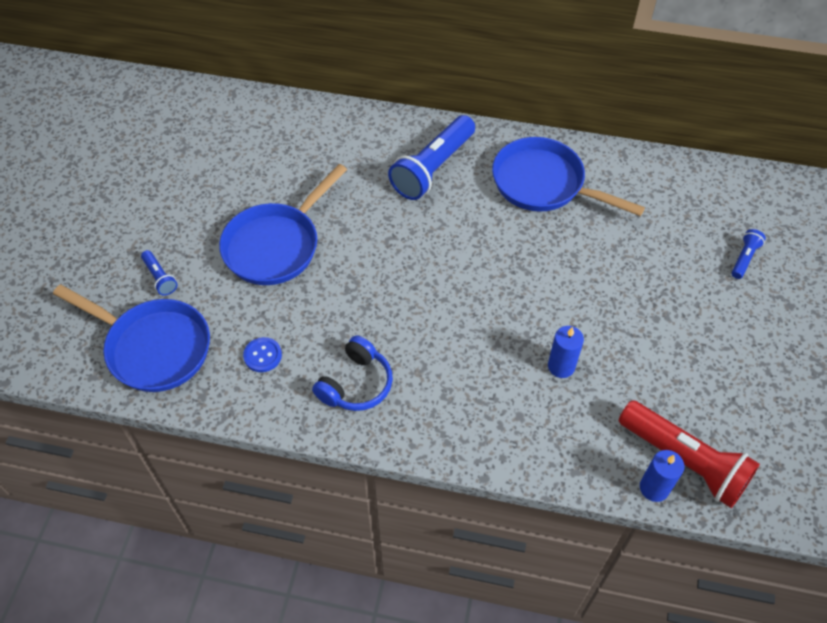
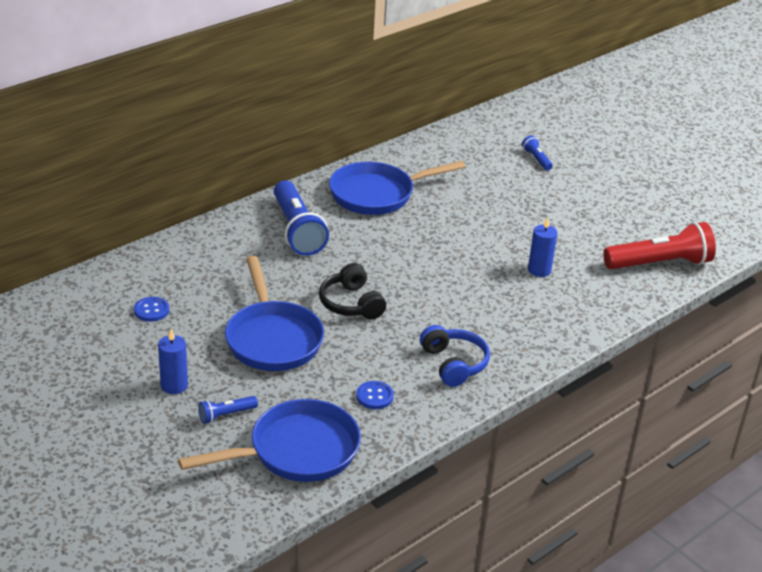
camera: 55 degrees left, 20 degrees down
(160, 278) = (226, 415): blue flashlight -> blue flashlight turned 150 degrees clockwise
(243, 156) = (151, 310): none -> blue button
(370, 264) = (351, 303): none -> black headphones
(654, 488) = (667, 285): blue candle -> blue candle (174, 385)

